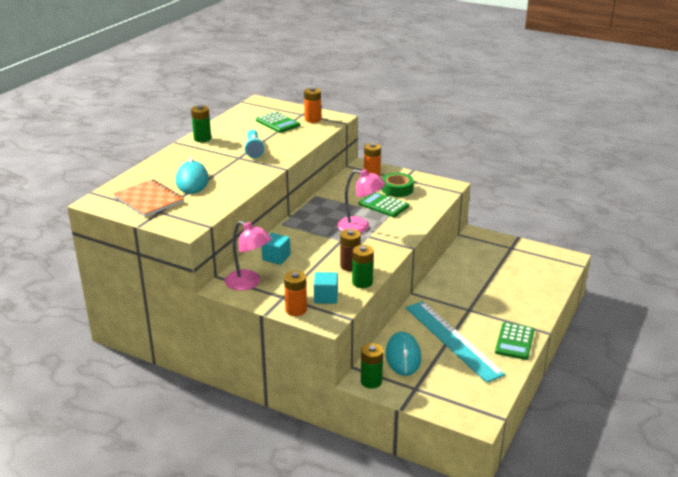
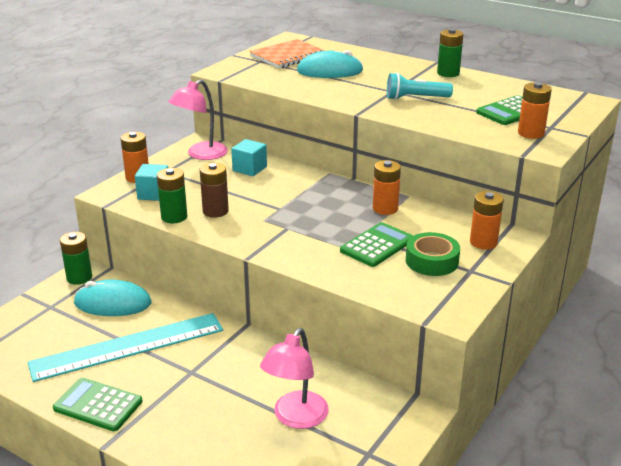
camera: 95 degrees right, 0 degrees up
(335, 203) = (385, 208): none -> orange battery
(360, 227) = (313, 223): pink lamp -> pink lamp (295, 418)

